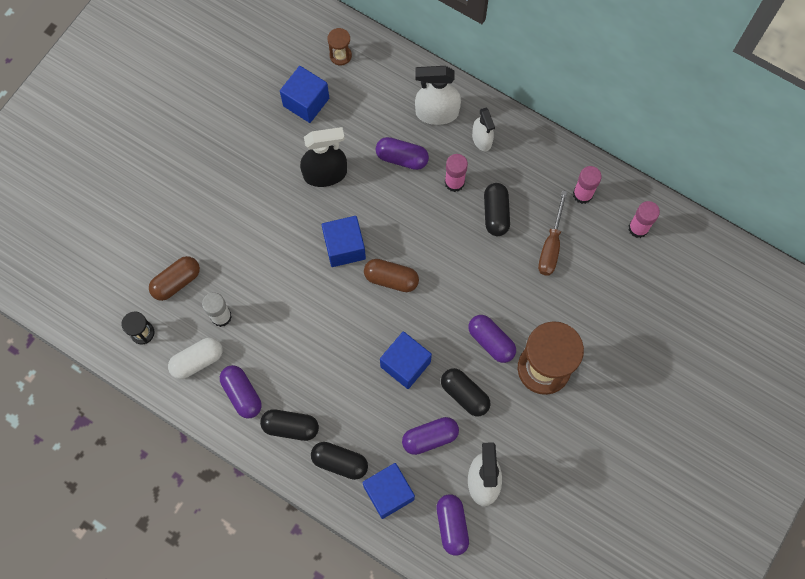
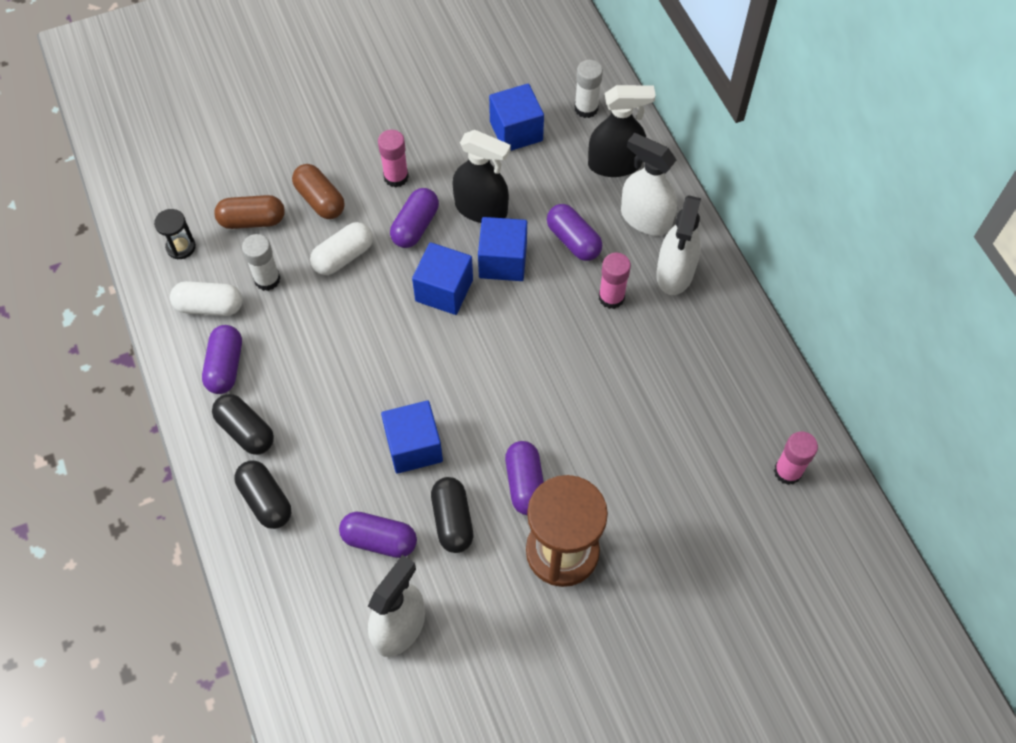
camera: 35 degrees right, 10 degrees down
(259, 267) = (343, 257): none -> white capsule
(340, 55) = (586, 108): brown hourglass -> white glue stick
(388, 493) = (290, 568): blue cube -> blue cube (502, 261)
(389, 85) = (614, 164): none -> black spray bottle
(391, 279) = (467, 351): brown capsule -> brown capsule (320, 200)
(452, 525) = (328, 651): purple capsule -> purple capsule (415, 226)
(482, 139) = (675, 273): white spray bottle -> white spray bottle, size x1.55
(495, 213) = (632, 356): black capsule -> none
(551, 245) = (670, 427): brown screwdriver -> none
(582, 194) = (748, 396): pink glue stick -> pink glue stick (396, 177)

